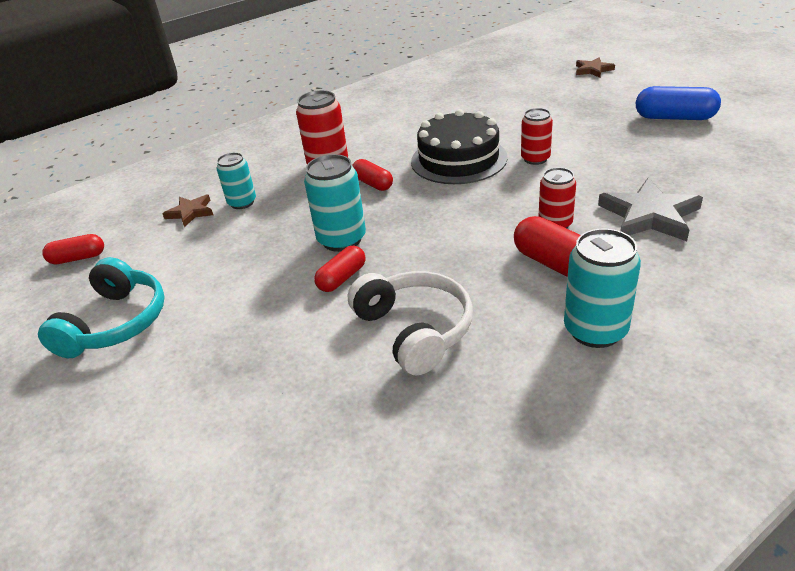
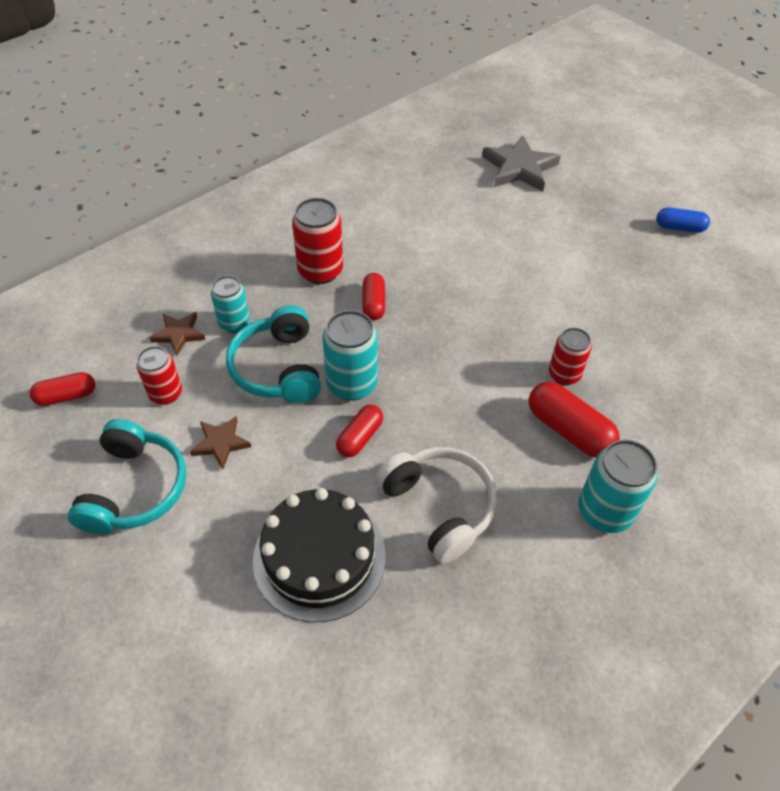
camera: 10 degrees left, 15 degrees up
(275, 231) = (278, 368): none -> turquoise headphones
(373, 184) = (373, 303): red capsule -> red capsule turned 45 degrees clockwise
(458, 159) = (461, 273): black cake -> black cake (319, 557)
(535, 159) = (540, 279): red can -> red can (165, 393)
(593, 70) = (596, 141): brown star -> brown star (220, 443)
(649, 215) = (653, 368): grey star -> grey star (519, 168)
(674, 118) = (679, 227): blue capsule -> blue capsule, size x0.63

